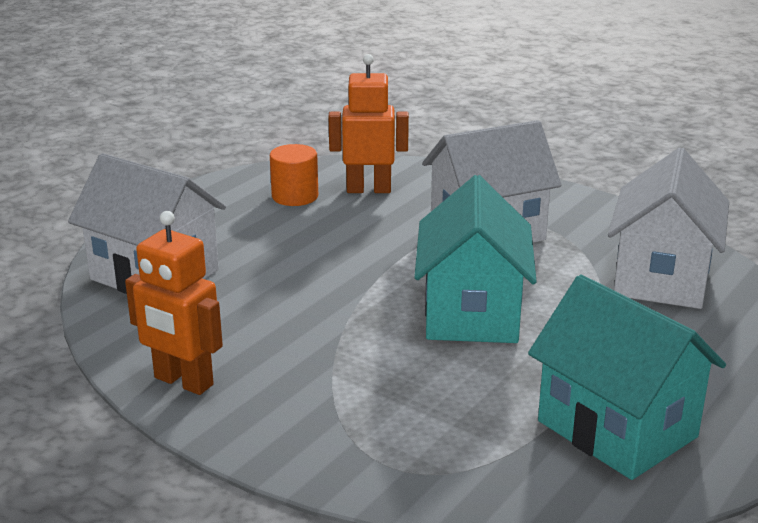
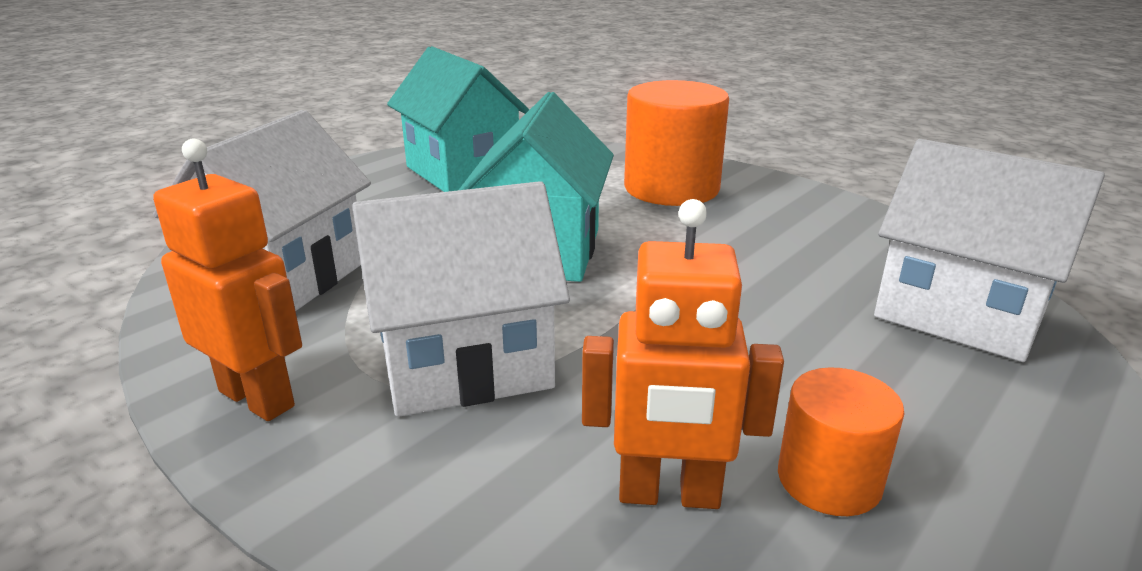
camera: 175 degrees left, 0 degrees up
(183, 382) = (826, 209): orange robot -> orange robot (257, 398)
(349, 409) = (671, 188): none -> orange cylinder

